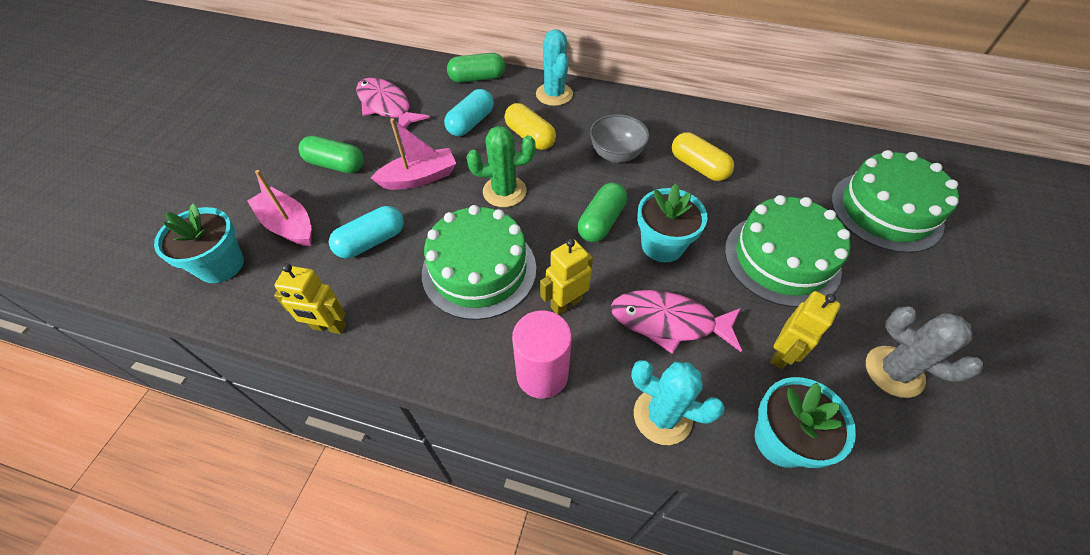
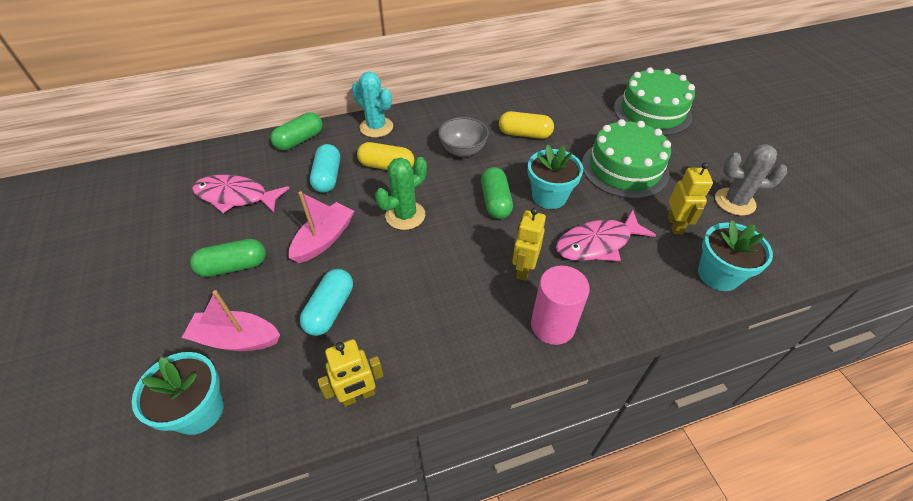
camera: 35 degrees left, 5 degrees down
(479, 270) = (440, 282): green cake -> none
(662, 416) = (647, 303): turquoise cactus -> none

